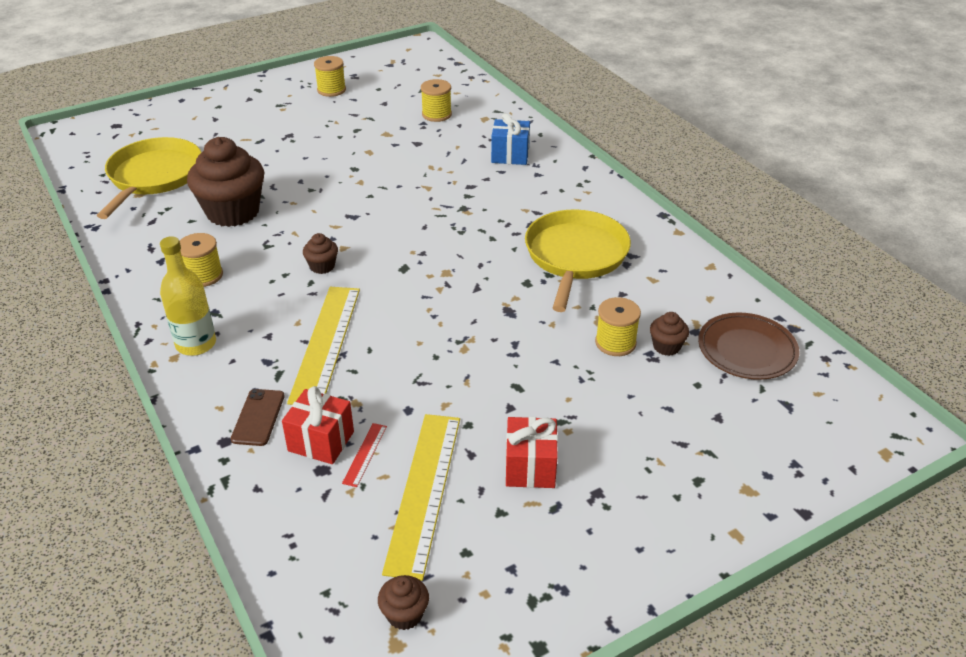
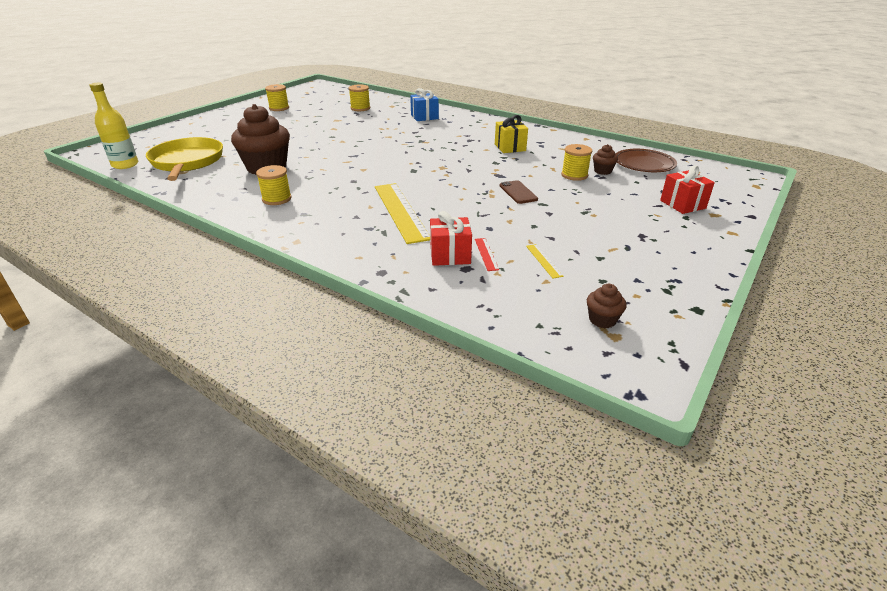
camera: 25 degrees left, 5 degrees down
(196, 344) = (307, 231): yellow bottle -> yellow bottle (125, 165)
(258, 417) = (393, 255): brown phone -> brown phone (518, 192)
(322, 266) = (358, 179): brown cupcake -> none
(424, 491) = (544, 260): yellow ruler -> yellow ruler, size x0.42
(530, 467) = (592, 234): red gift -> red gift (682, 204)
(575, 256) = (510, 147): yellow pan -> yellow gift

